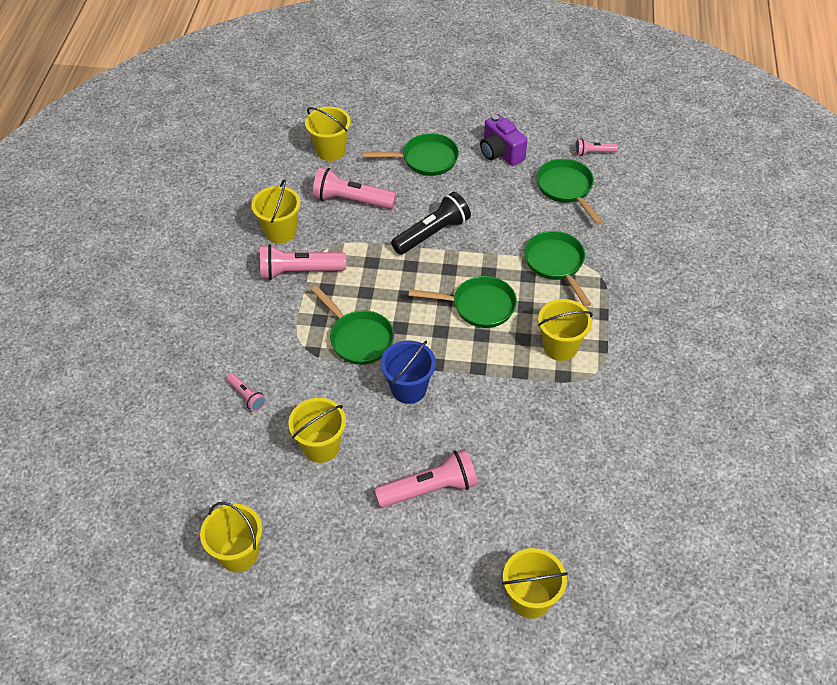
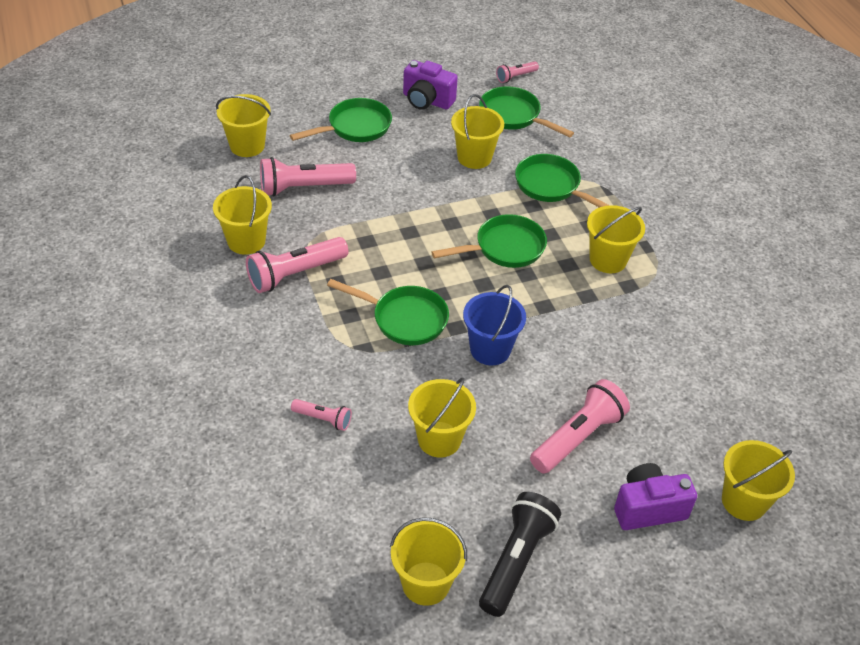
camera: 30 degrees left, 5 degrees down
(432, 233) = (411, 195): black flashlight -> black flashlight (516, 561)
(446, 570) = (648, 508): none -> purple camera
(507, 217) = (474, 157): none -> yellow bucket

